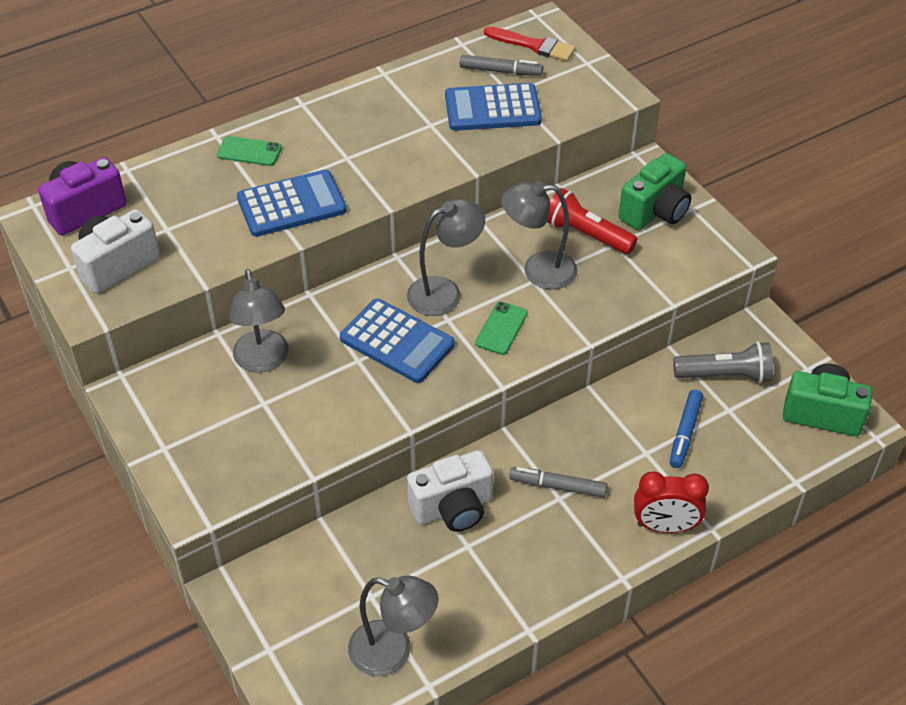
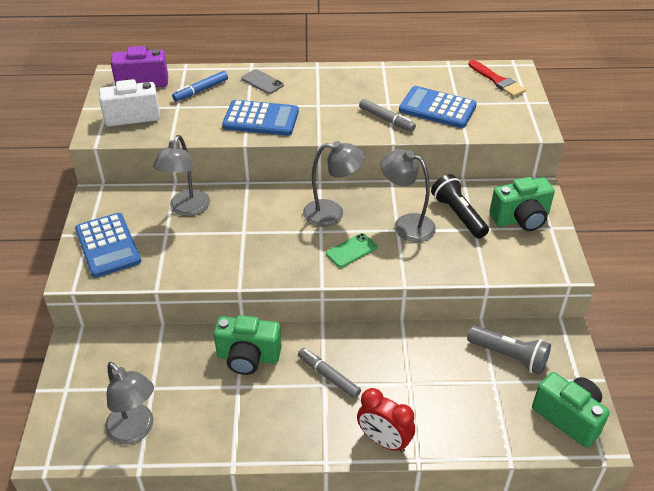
camera: 30 degrees right, 5 degrees down
(249, 151) = (262, 82): green phone -> grey phone
(397, 342) = (276, 231): blue calculator -> blue calculator (107, 245)
(453, 508) = (248, 357): white camera -> green camera
(500, 71) = (461, 88): grey marker -> grey marker (386, 119)
(586, 234) = (458, 215): red flashlight -> black flashlight
(685, 433) = (448, 382): blue marker -> blue marker (201, 90)

